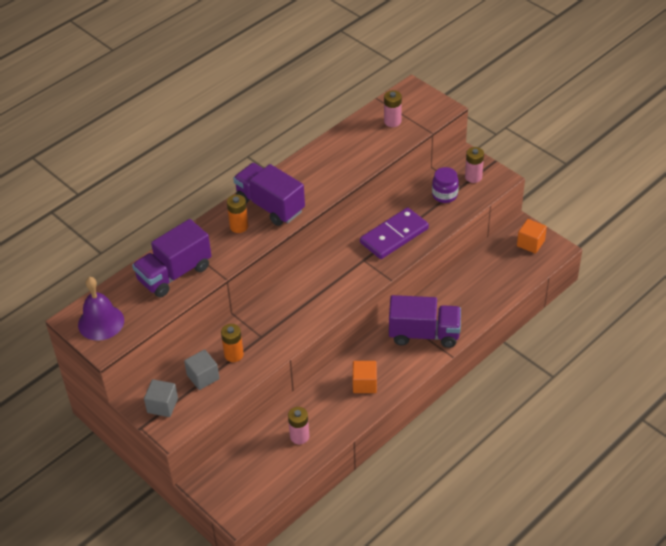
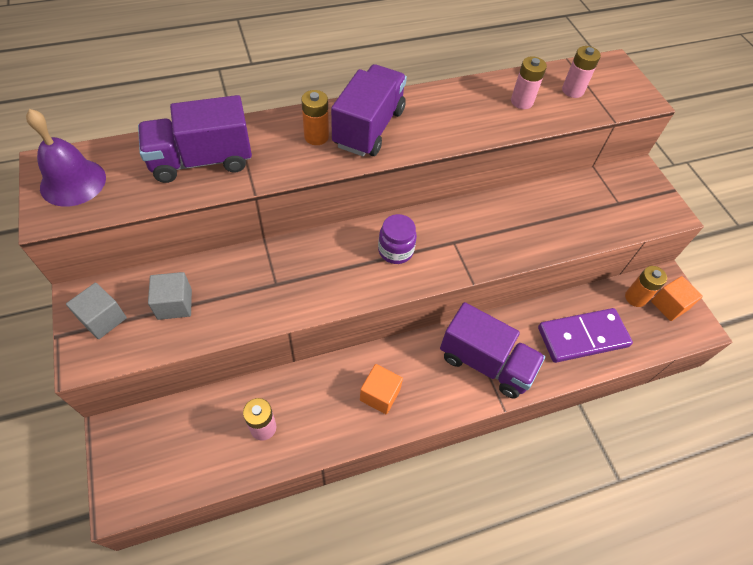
camera: 20 degrees right, 10 degrees up
(234, 354) = (229, 292): orange battery -> orange battery (635, 298)
(270, 206) = (369, 128): purple truck -> purple truck turned 45 degrees clockwise
(394, 236) = (507, 228): purple domino -> purple domino (582, 337)
(444, 195) = (593, 205): purple jar -> purple jar (395, 251)
(473, 177) = (639, 198): pink battery -> pink battery (521, 101)

